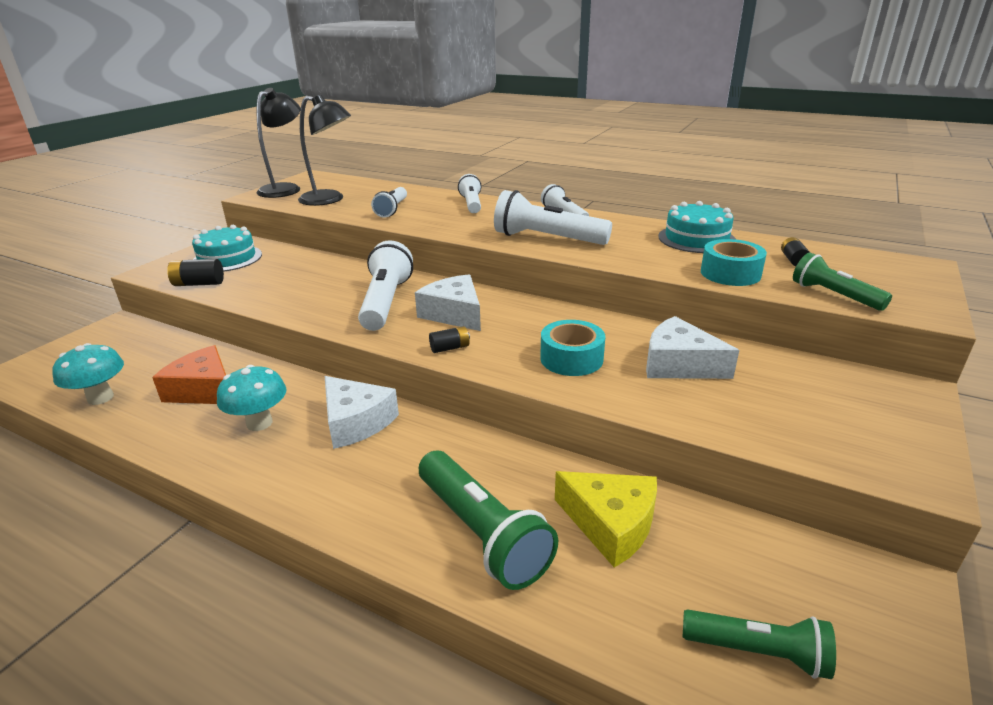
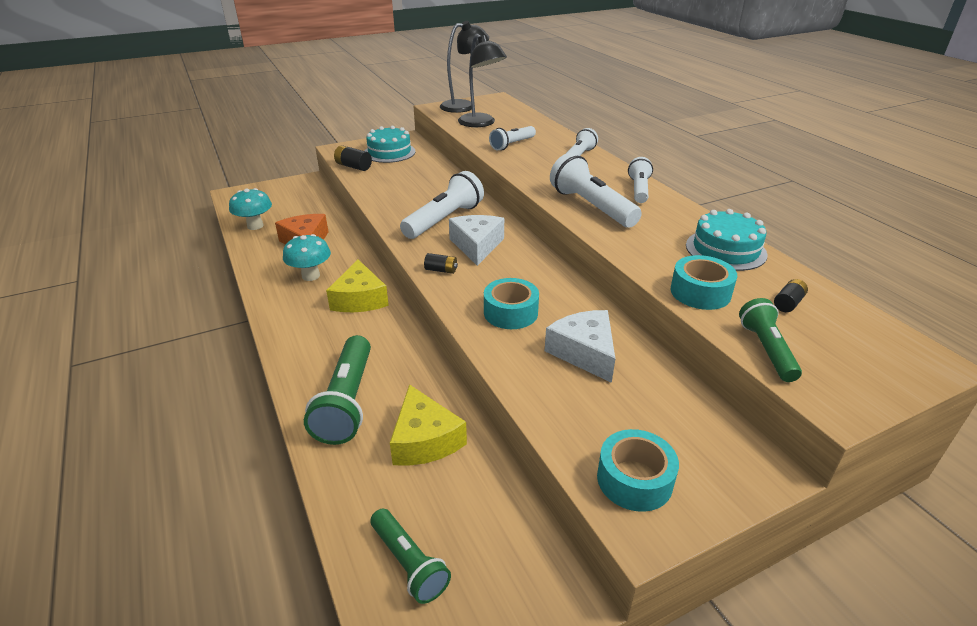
camera: 35 degrees right, 5 degrees up
(356, 422) = (359, 299): white cheese -> yellow cheese
(859, 444) = (634, 479): none -> turquoise tape

